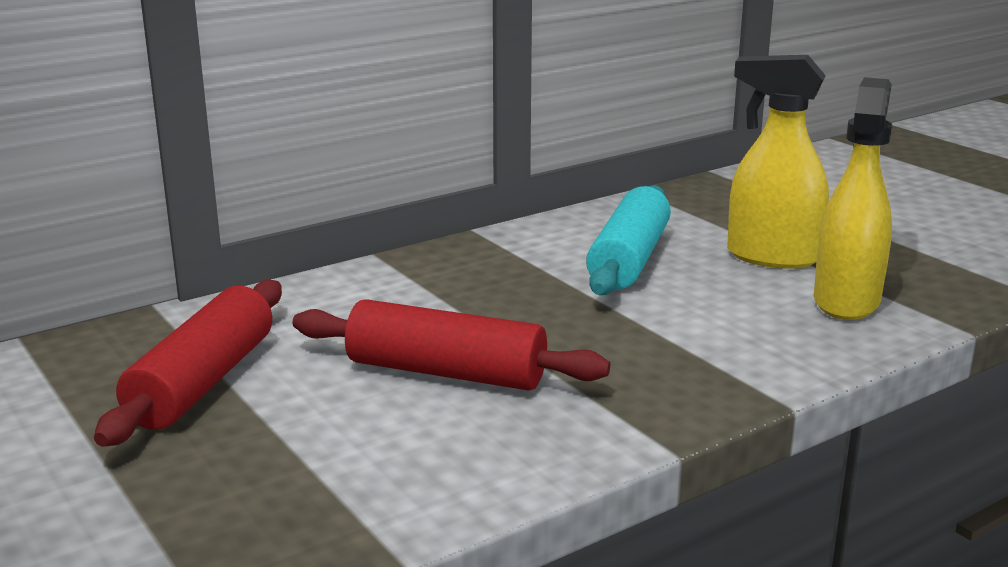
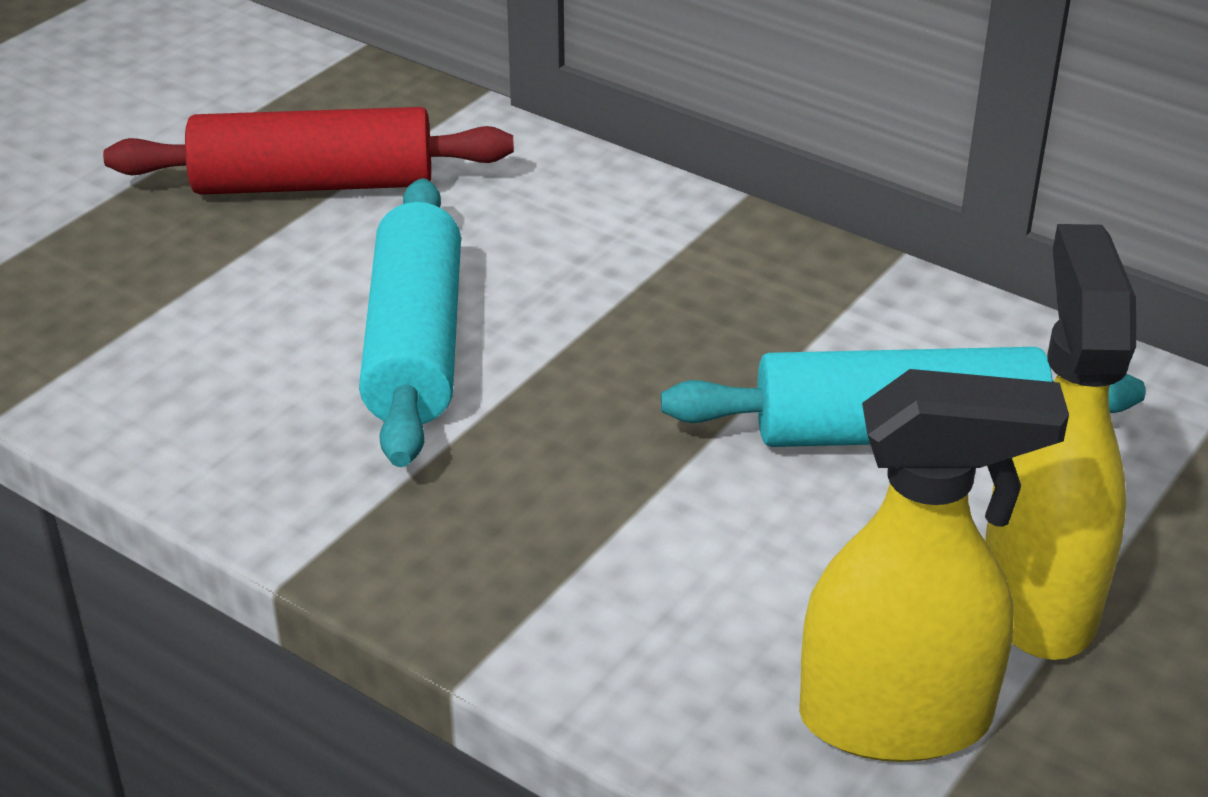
camera: 70 degrees right, 15 degrees up
(446, 372) = (414, 345): red rolling pin -> turquoise rolling pin

